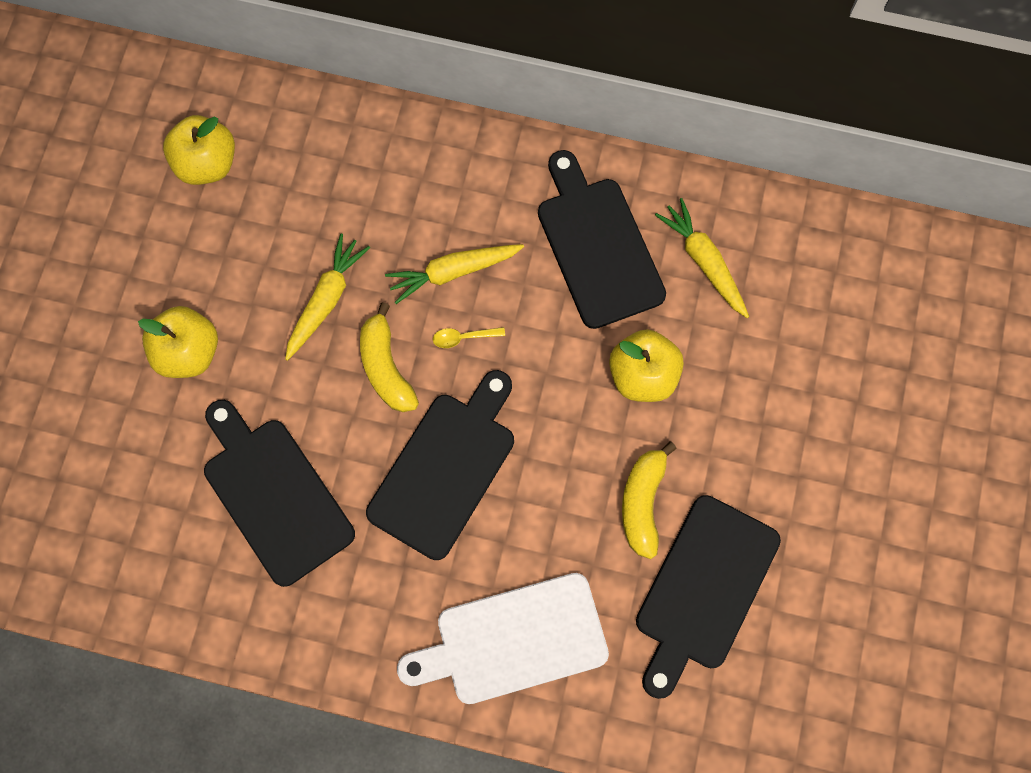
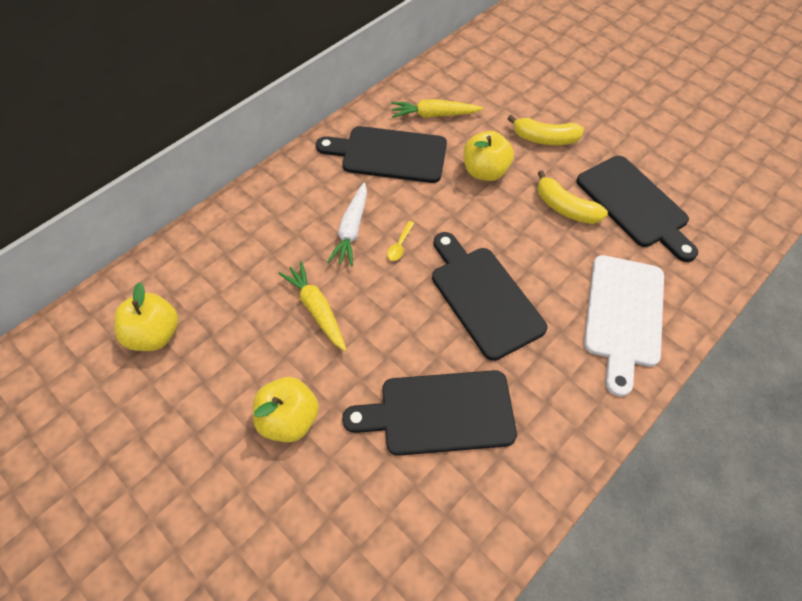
camera: 60 degrees left, 15 degrees down
(386, 368) = (390, 297): yellow banana -> yellow banana (545, 139)
(453, 272) = (351, 230): yellow carrot -> white carrot

